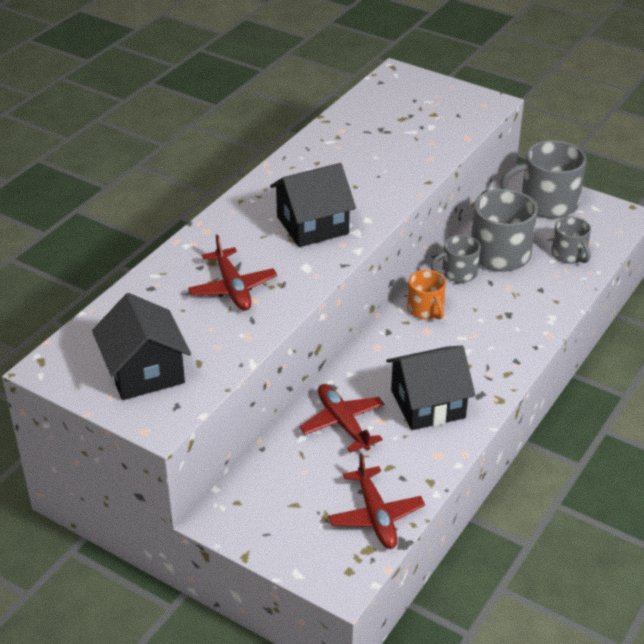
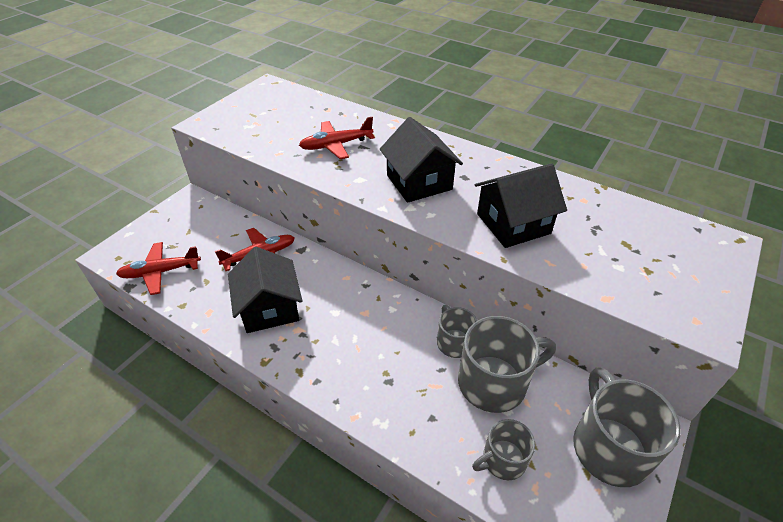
camera: 90 degrees right, 5 degrees up
(144, 372) = (253, 115): black house -> black house (513, 223)
(426, 309) = (395, 313): orange mug -> none

